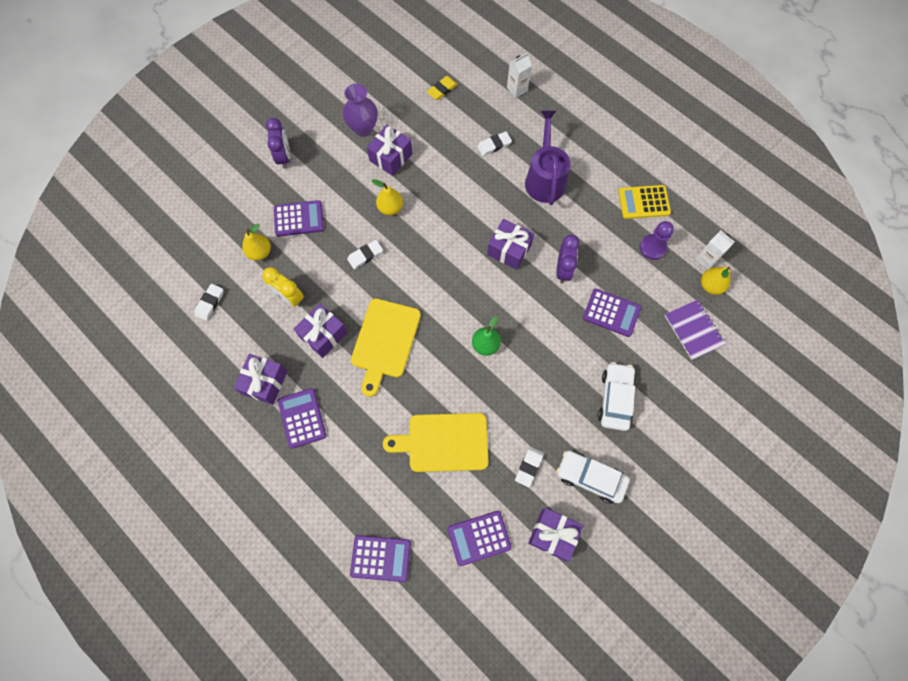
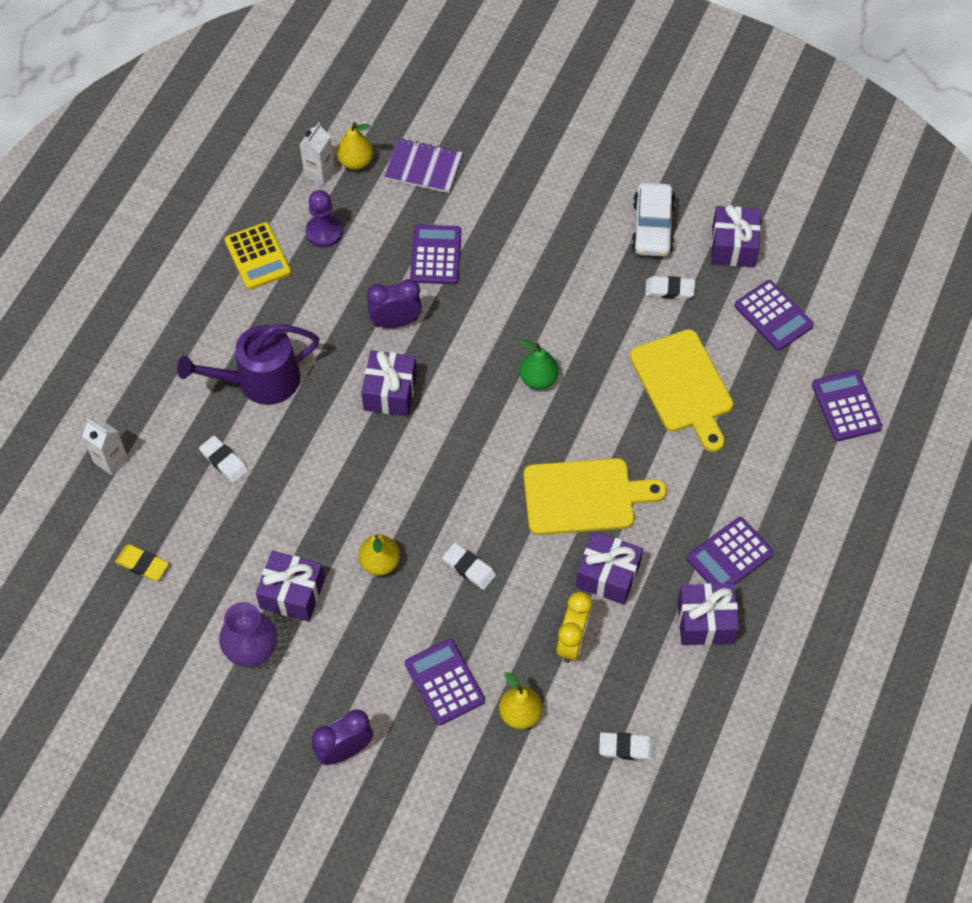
camera: 110 degrees left, 10 degrees down
(615, 398) = (547, 225): white car -> none
(693, 330) = (423, 167): purple notebook -> purple notebook turned 60 degrees clockwise

